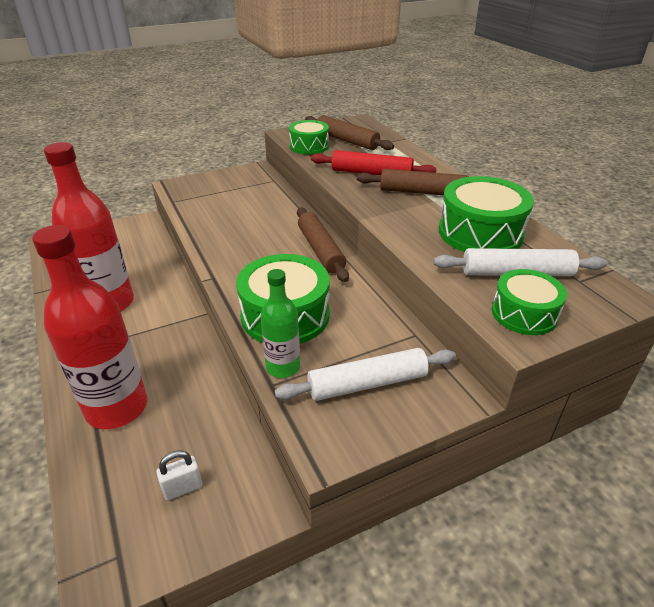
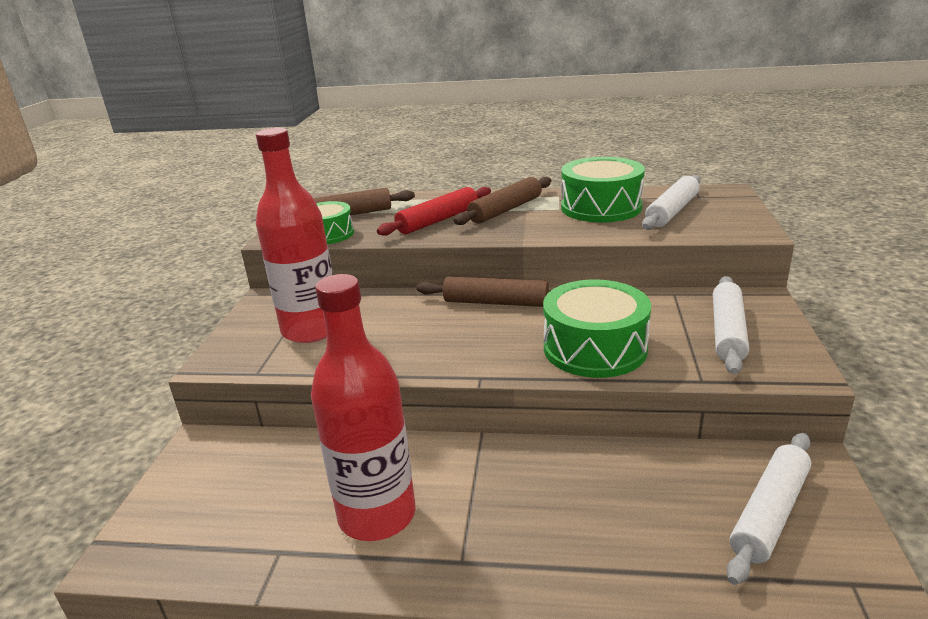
camera: 55 degrees left, 10 degrees down
(117, 408) = (611, 545): red bottle -> red bottle (311, 330)
(183, 488) = (769, 513): white padlock -> white rolling pin
(283, 367) = (678, 368): green bottle -> none
(524, 313) = (728, 223): green drum -> none

